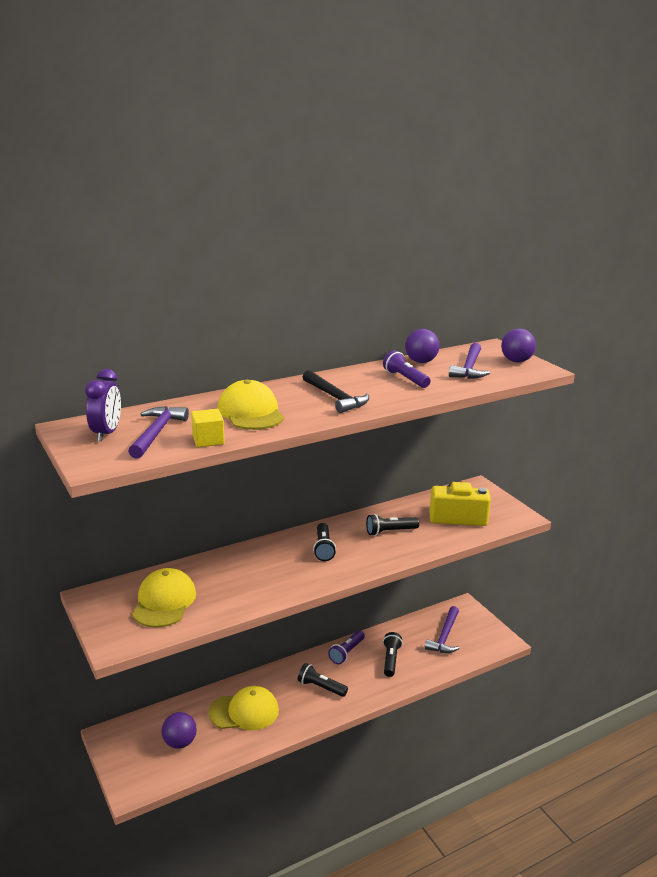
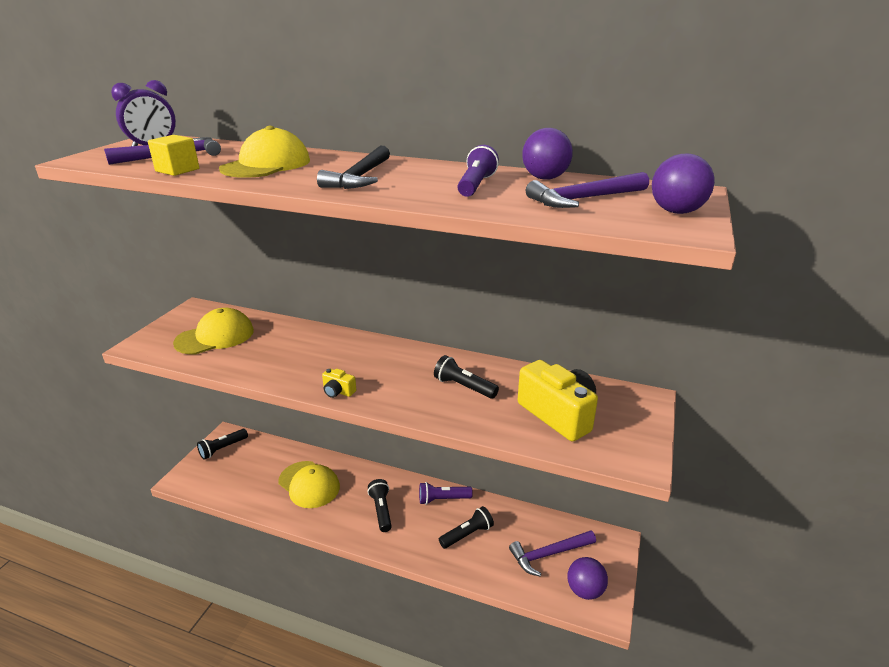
camera: 50 degrees right, 5 degrees up
(180, 743) = (246, 473): purple ball -> purple ball (585, 590)
(323, 548) = (382, 366): black flashlight -> black flashlight (222, 449)
(330, 577) = (338, 391): none -> yellow camera

